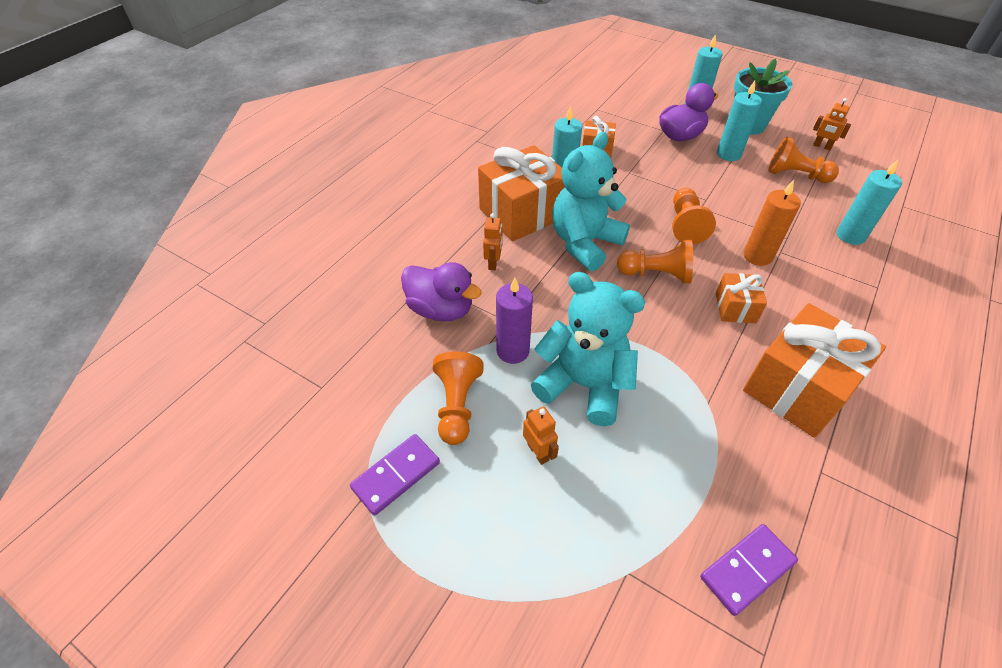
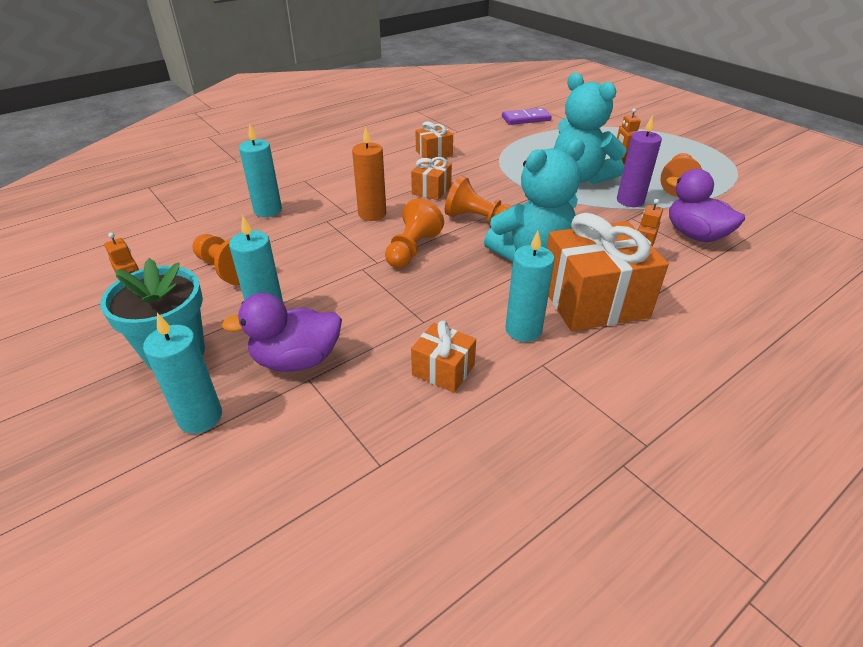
camera: 160 degrees left, 10 degrees down
(396, 475) = (717, 167): purple domino -> none
(797, 388) = (434, 153): orange gift -> orange gift, size x0.50

